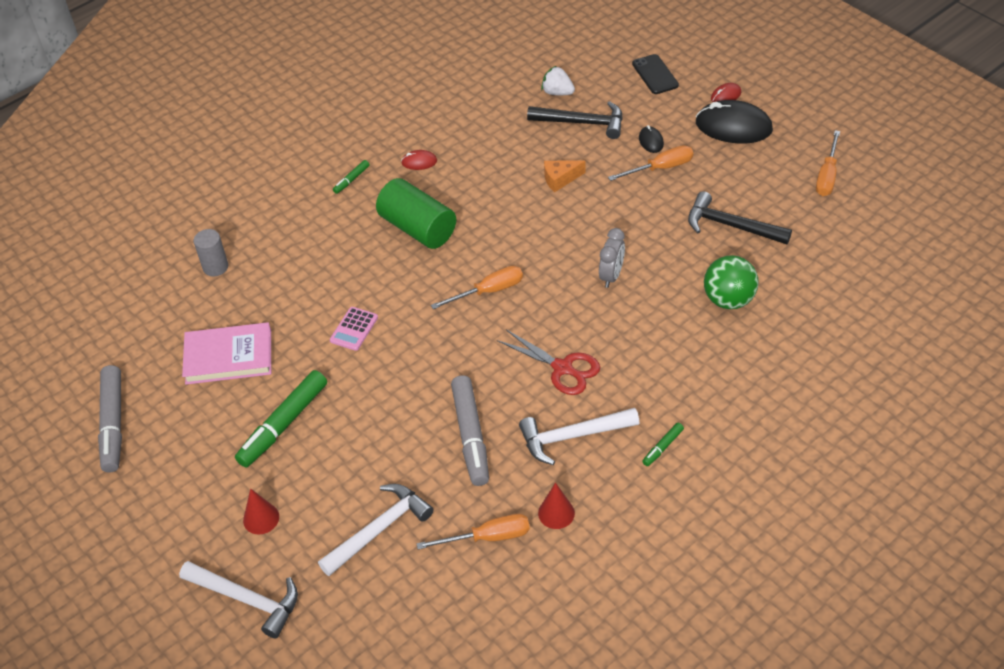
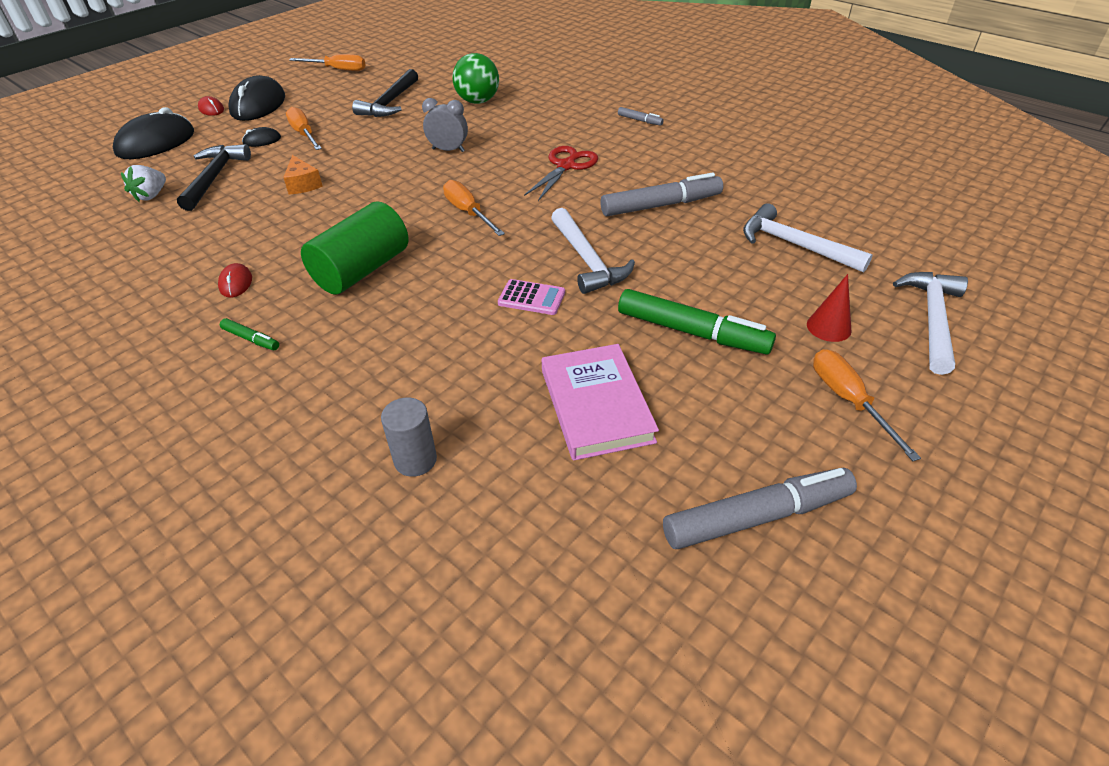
camera: 100 degrees left, 5 degrees down
(488, 537) = (768, 187): orange screwdriver -> orange screwdriver (848, 400)
(556, 513) = (725, 159): red cone -> none
(573, 436) = (643, 156): white hammer -> white hammer (587, 260)
(655, 74) = (156, 143): black phone -> black mouse
(662, 447) = (640, 120): green marker -> grey marker

